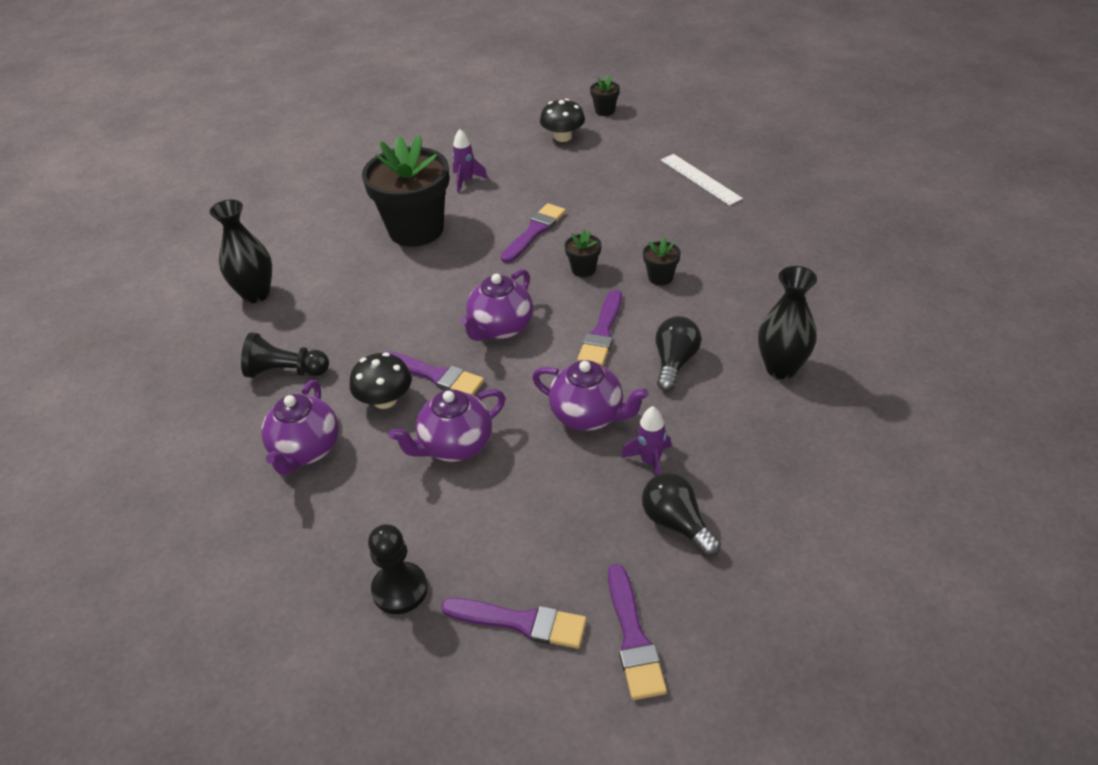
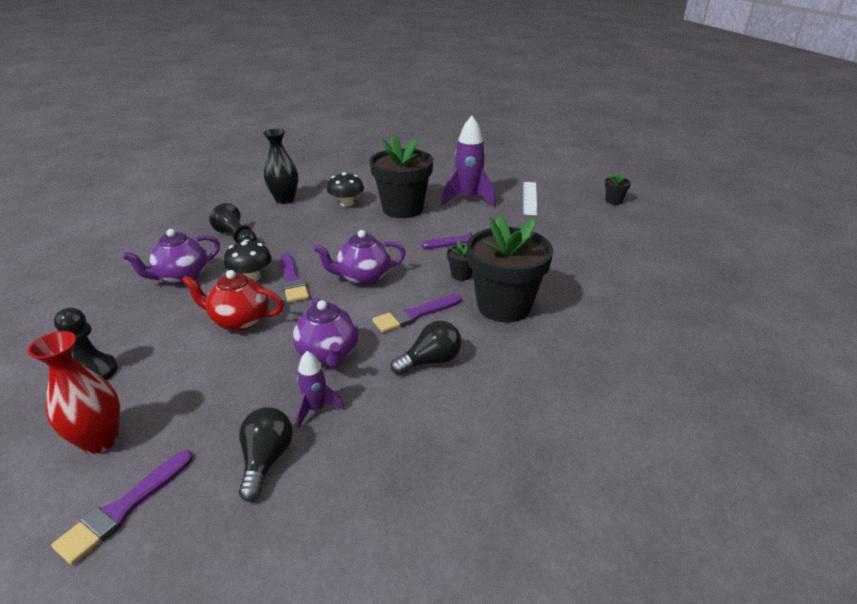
camera: 40 degrees right, 10 degrees down
(455, 446) = (240, 321): purple teapot -> red teapot
(466, 181) = (468, 199): purple rocket -> purple rocket, size x1.88
(521, 622) = (100, 440): purple brush -> red vase
(563, 137) = (562, 203): black mushroom -> black mushroom (346, 203)
(660, 277) = (504, 306): black flower pot -> black flower pot, size x2.42
(700, 179) = (626, 266): white ruler -> white ruler (530, 198)
(781, 368) = (501, 416): black vase -> none

